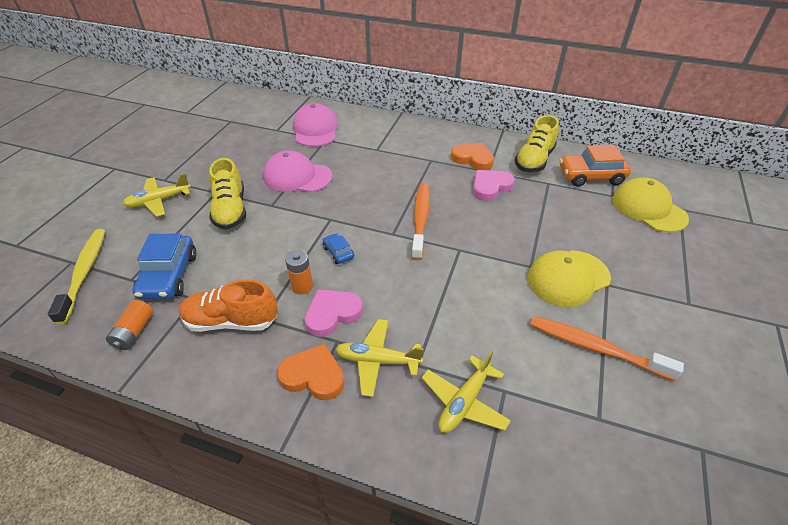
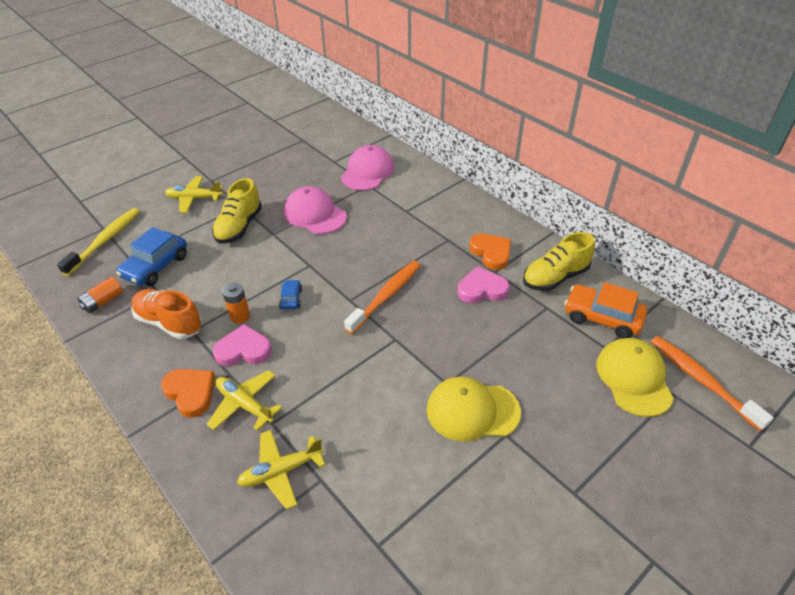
camera: 30 degrees right, 0 degrees up
(595, 347) = (434, 485): orange toothbrush -> orange toothbrush (701, 380)

